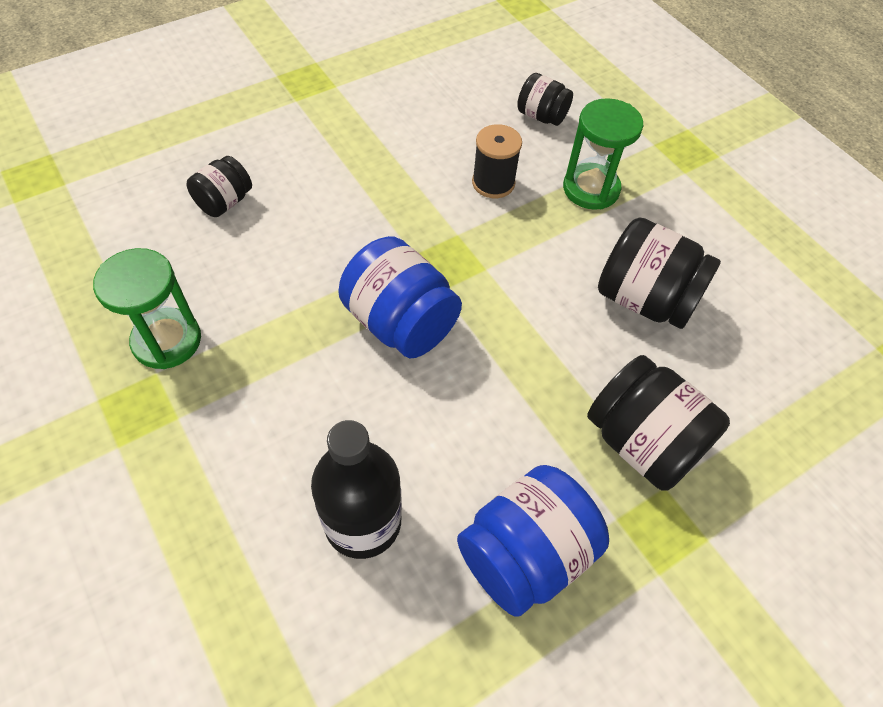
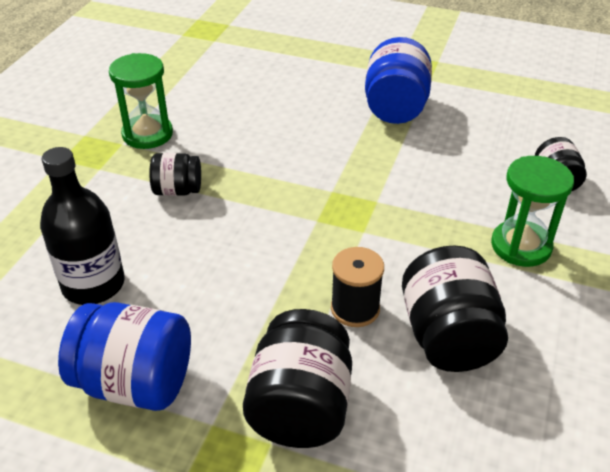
camera: 55 degrees right, 15 degrees down
(224, 202) = (272, 95): black jar -> black jar (177, 190)
(400, 322) = (266, 216): blue jar -> blue jar (395, 108)
(493, 183) = (449, 192): black spool -> black spool (355, 309)

